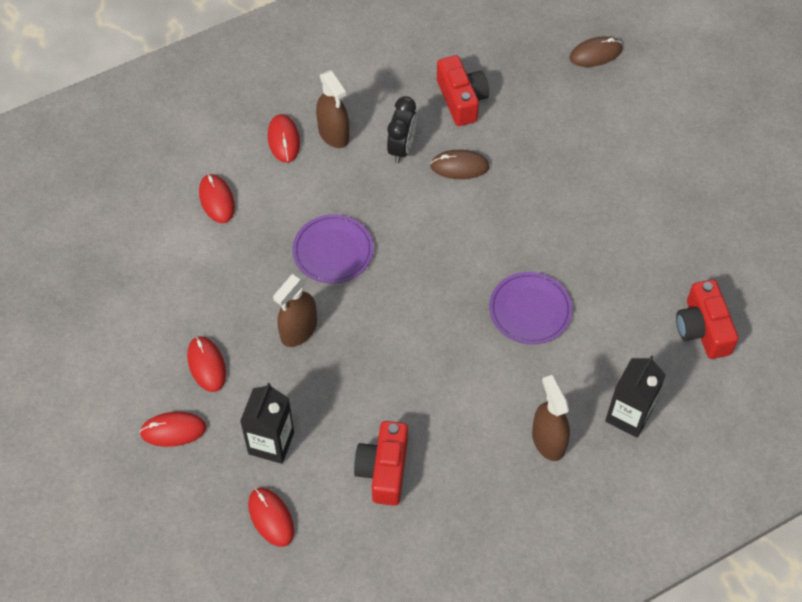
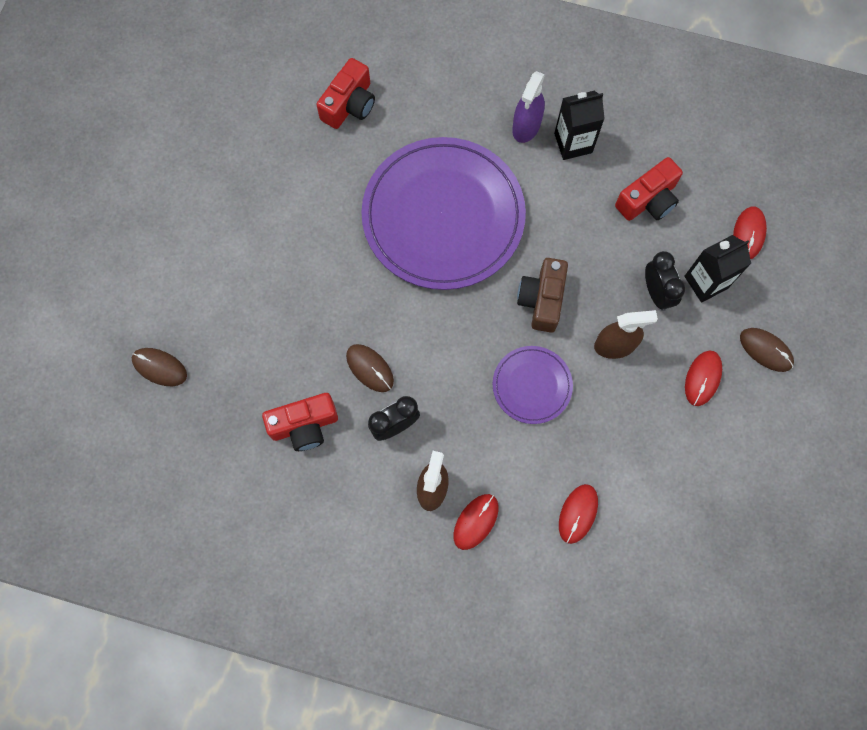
camera: 135 degrees left, 15 degrees up
(173, 430) = (766, 350): red mouse -> brown mouse
(304, 399) = (656, 293): none -> black clock
(388, 315) = (542, 300): none -> brown camera
(461, 100) = (304, 425): red camera -> red camera turned 135 degrees counterclockwise
(530, 310) = (443, 216): purple plate -> purple plate, size x2.13
(548, 441) = (526, 126): brown spray bottle -> purple spray bottle
(628, 415) = (459, 97): black carton -> black carton (573, 143)

